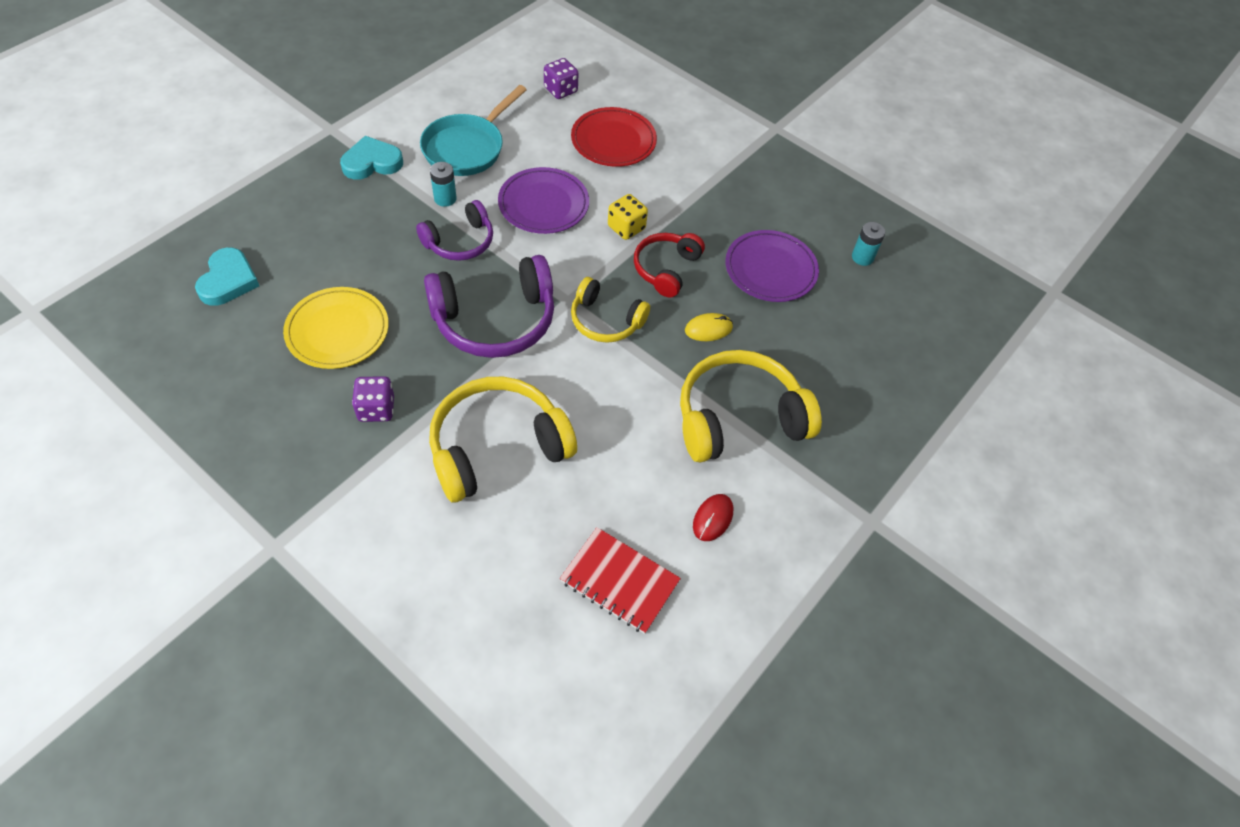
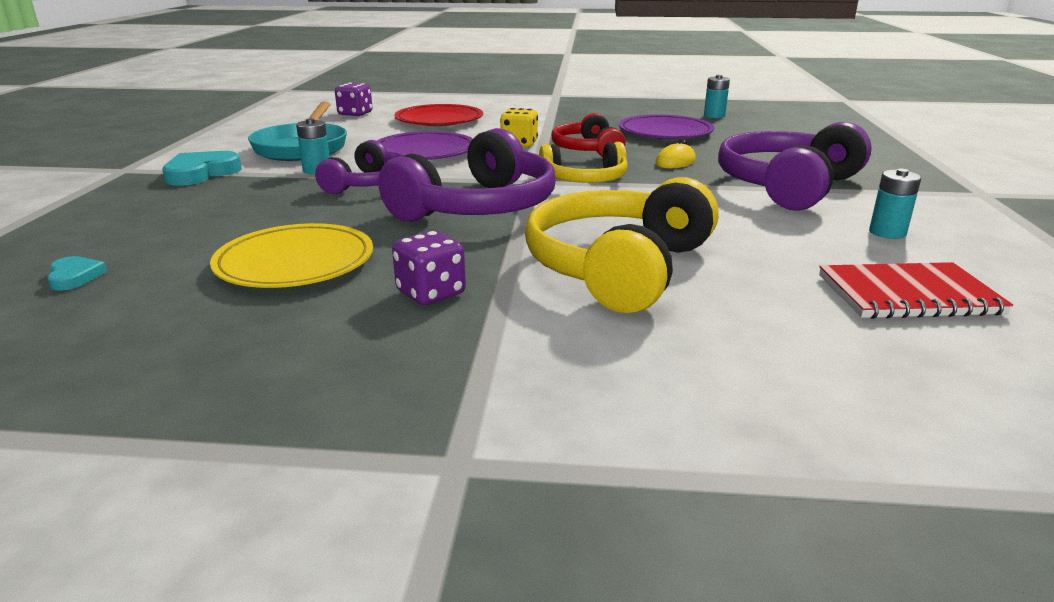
camera: 30 degrees left, 30 degrees down
(228, 280) = (75, 277): turquoise heart -> turquoise heart, size x0.55
(712, 518) = (887, 232): red mouse -> turquoise battery
(738, 418) = (787, 186): yellow headphones -> purple headphones

